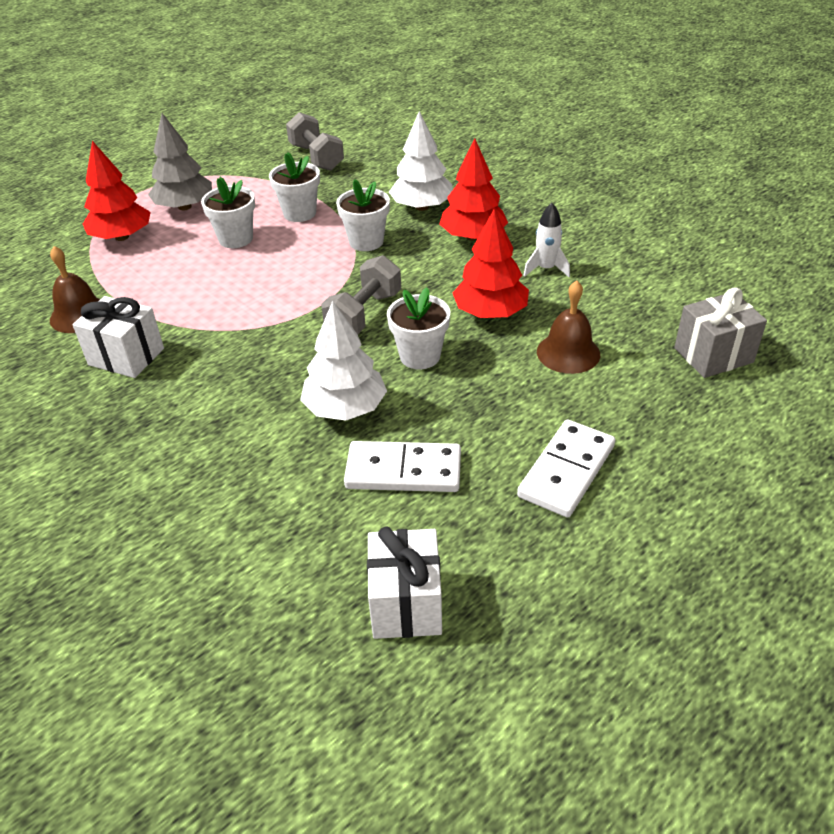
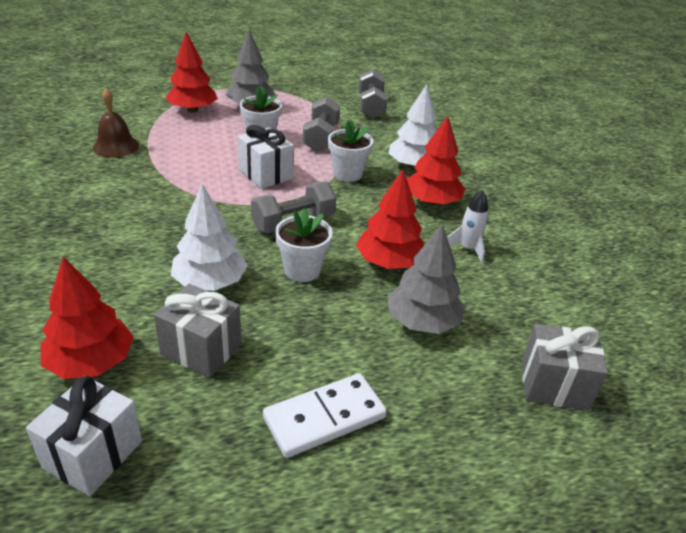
camera: 25 degrees right, 5 degrees down
(126, 356) = (113, 183): white gift -> white gift (265, 174)
(299, 213) = (321, 138): white flower pot -> grey dumbbell
(314, 534) = (91, 362): none -> red tree
(403, 470) = (201, 349): white domino -> grey gift
(568, 353) = (422, 321): brown bell -> grey tree

